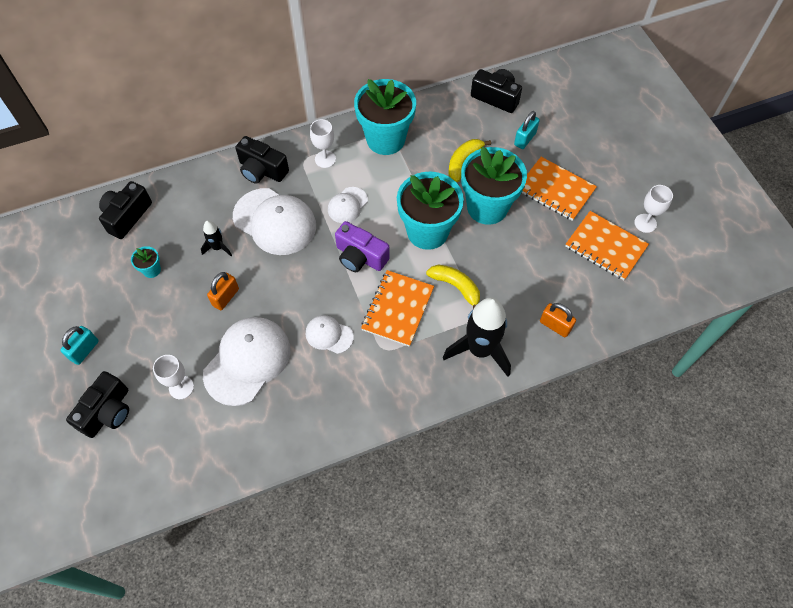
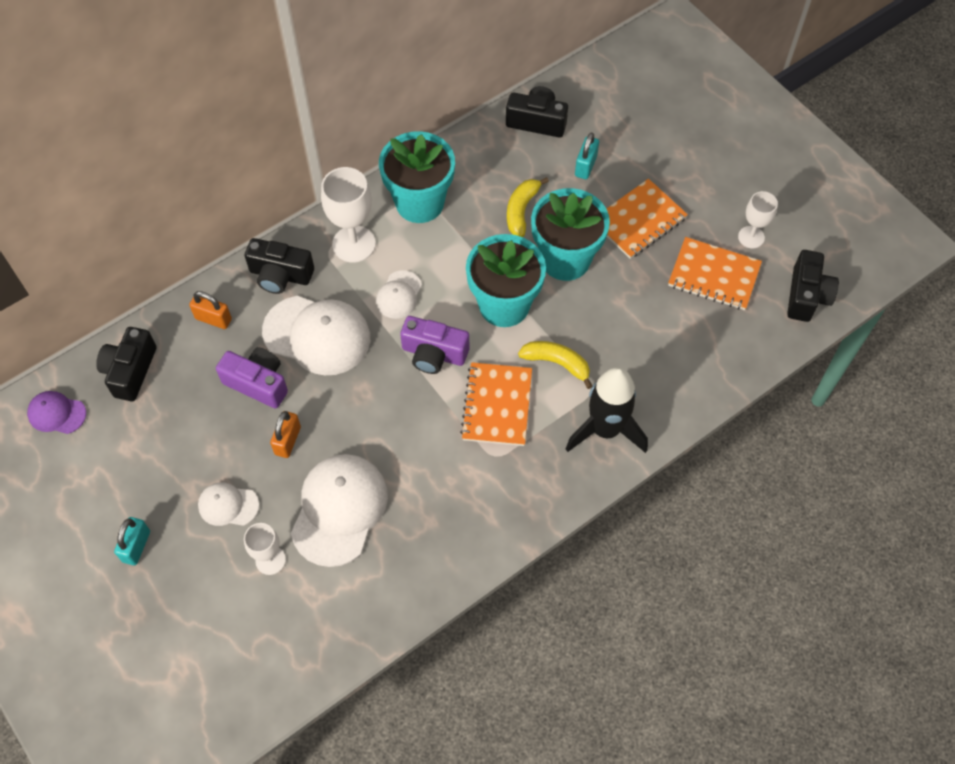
camera: 15 degrees left, 0 degrees up
(62, 235) = (56, 413): none -> purple cap
(107, 412) = (191, 611): black camera -> black camera (806, 295)
(151, 270) = (185, 430): turquoise flower pot -> none
(218, 247) = (258, 383): black rocket -> purple camera
(325, 159) = (354, 244): white goblet -> white goblet, size x1.64
(329, 335) = (426, 455): white cap -> white cap (228, 505)
(555, 190) = (638, 220): orange notebook -> orange notebook turned 60 degrees counterclockwise
(555, 325) = (682, 381): orange padlock -> orange padlock (213, 319)

